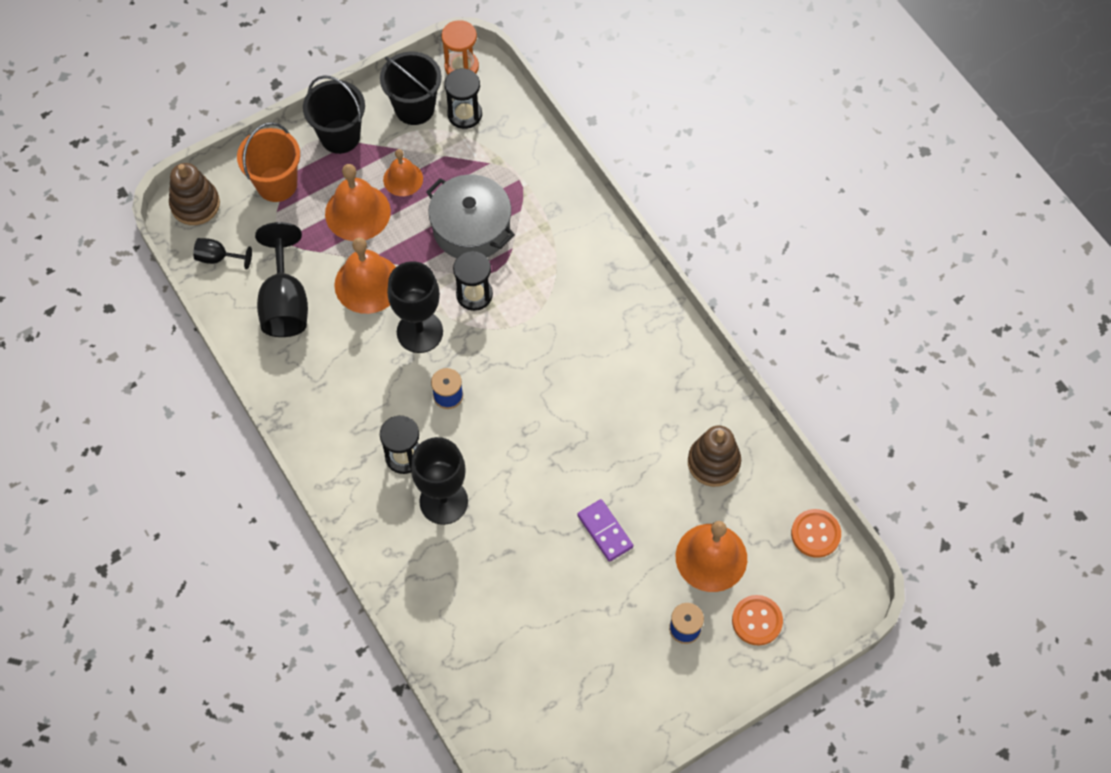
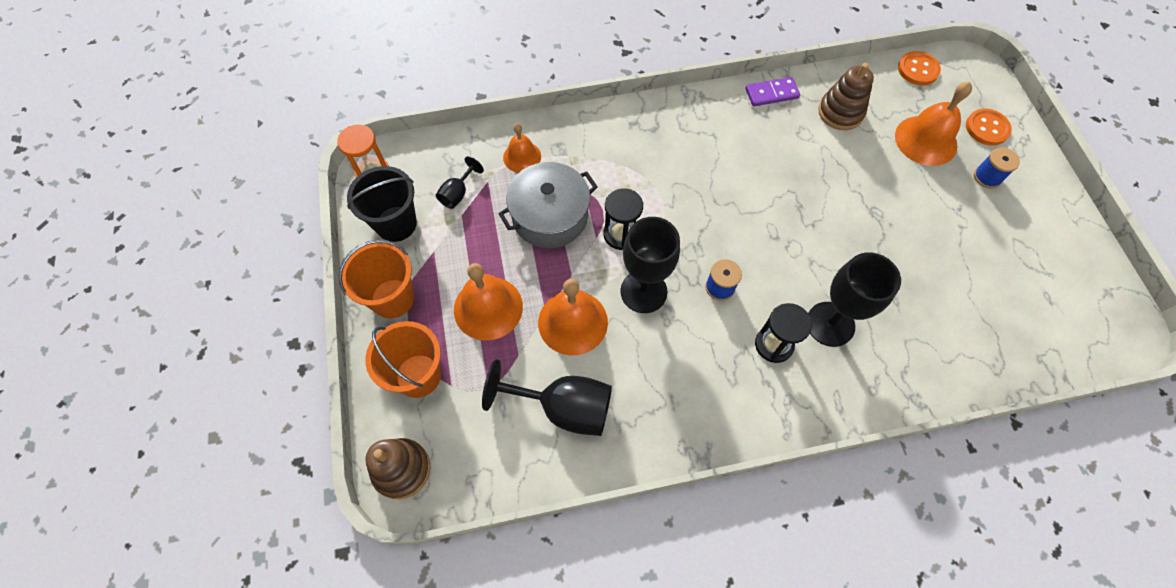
camera: 70 degrees left, 0 degrees up
(218, 258) = (480, 463): black goblet -> black goblet (458, 193)
(340, 136) = (392, 298): black bucket -> orange bucket
(403, 179) = (469, 257): orange bell -> orange bell (522, 157)
(464, 114) = (425, 185): black hourglass -> none
(605, 531) = (887, 205): purple domino -> purple domino (771, 93)

